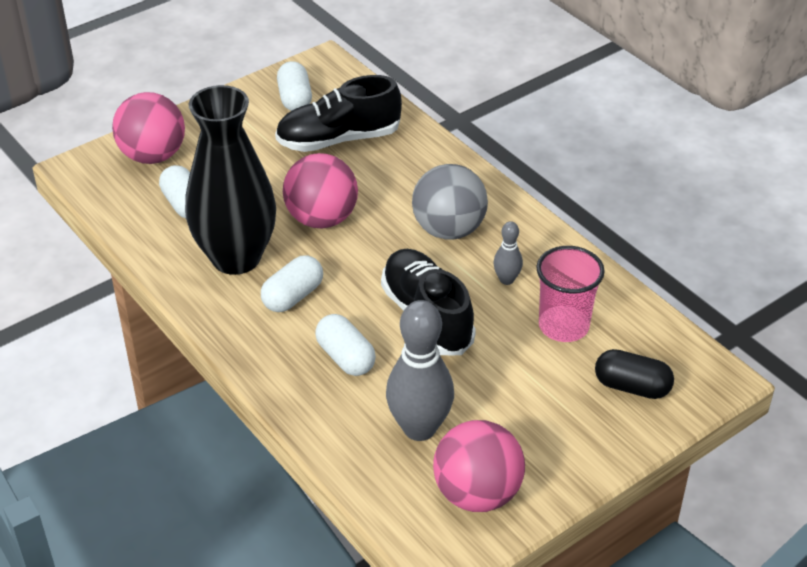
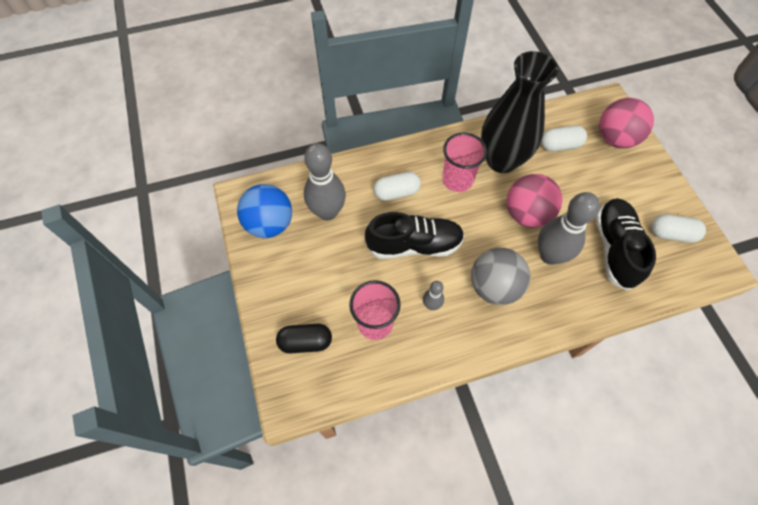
camera: 110 degrees right, 20 degrees up
(293, 296) = (457, 180): white capsule -> pink cup
(376, 190) = (550, 255): none -> grey bowling pin
(477, 494) = (270, 224): pink ball -> blue ball
(632, 387) = (305, 342): black capsule -> black capsule turned 45 degrees clockwise

